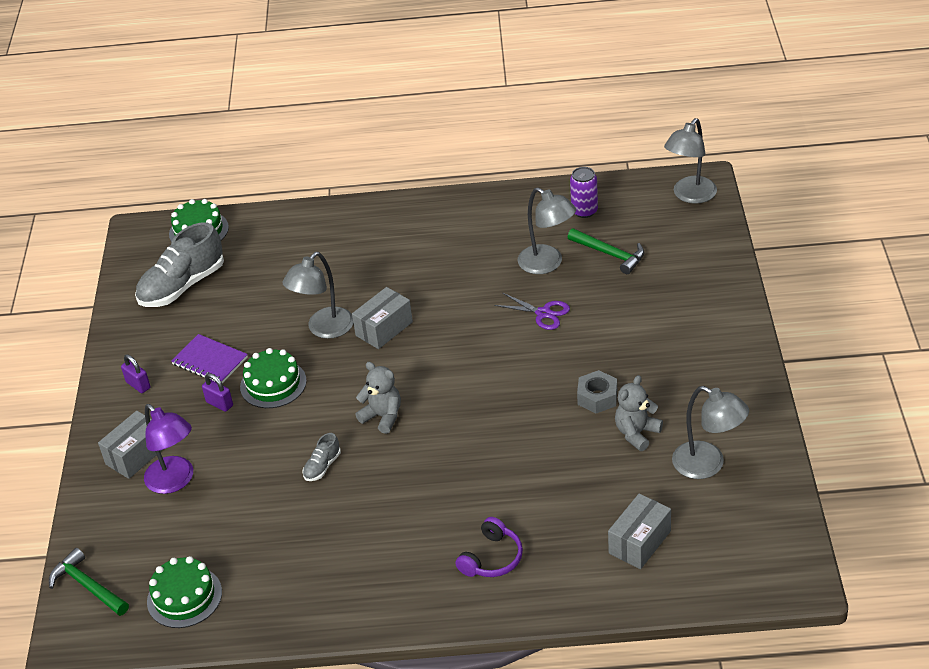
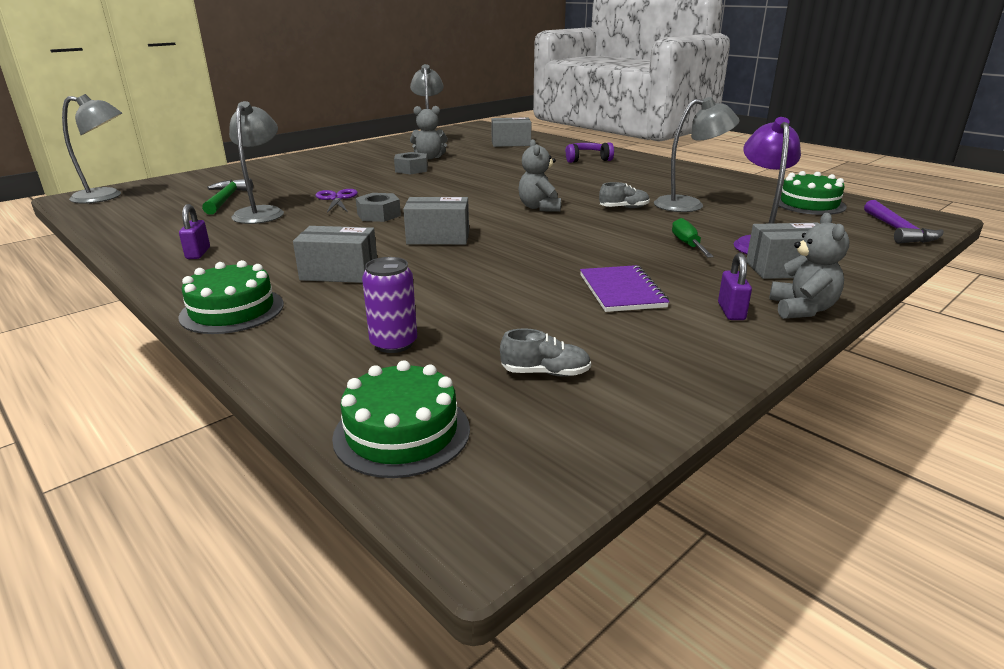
camera: 135 degrees left, 15 degrees down
(88, 586) = (898, 230): green hammer -> purple hammer
(103, 414) = (802, 309): none -> grey teddy bear
(182, 286) = (545, 373): grey shoe -> grey shoe, size x0.45
(219, 404) = (656, 262): purple padlock -> purple padlock (198, 253)
(221, 442) = (687, 245): none -> green screwdriver
(273, 384) = (587, 252): green cake -> green cake (232, 310)
(324, 329) = (479, 259): grey lamp -> grey lamp (689, 205)
(375, 264) = (339, 273): none -> grey box
(470, 320) = (379, 215): none -> grey nut
(584, 211) = (156, 220): purple can -> purple can (394, 343)

